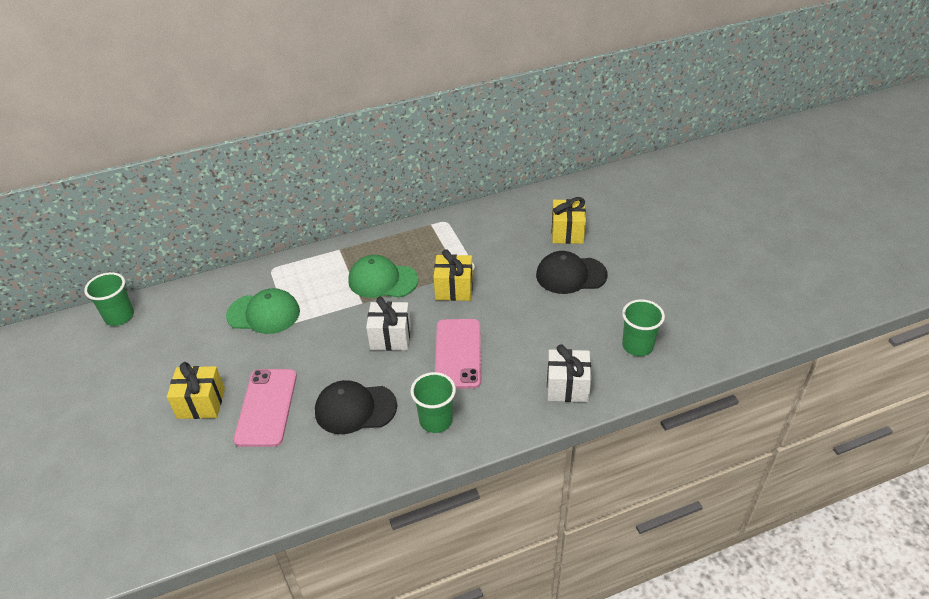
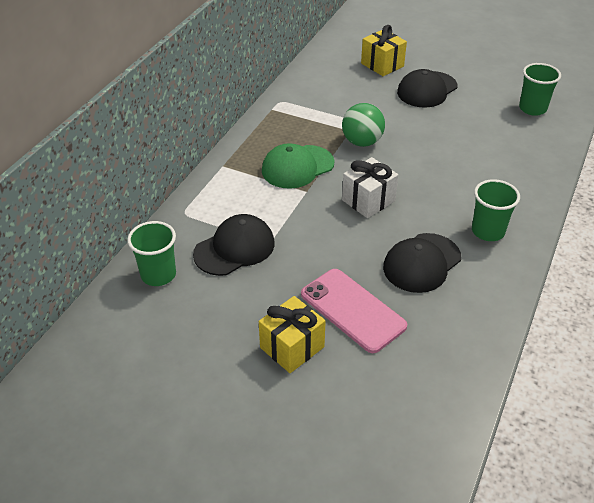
camera: 45 degrees left, 0 degrees up
(119, 316) = (87, 340): green cup -> green cup (158, 275)
(264, 313) = (234, 248): green cap -> black cap
(454, 289) = (362, 142): yellow gift -> green ball
(458, 353) = (433, 181): pink phone -> none
(567, 387) = (532, 157): white gift -> none

